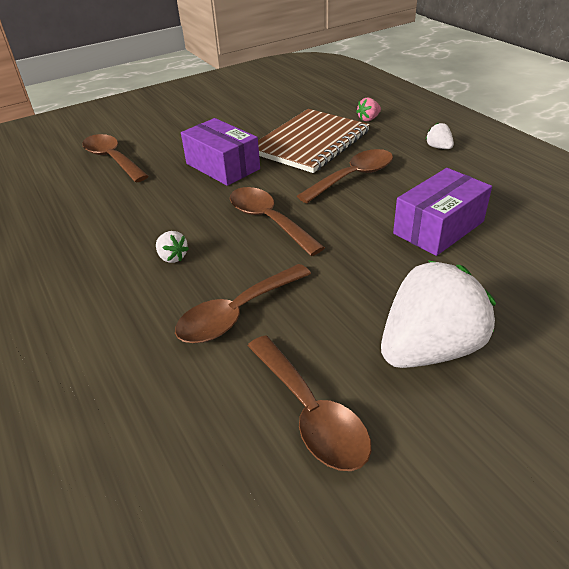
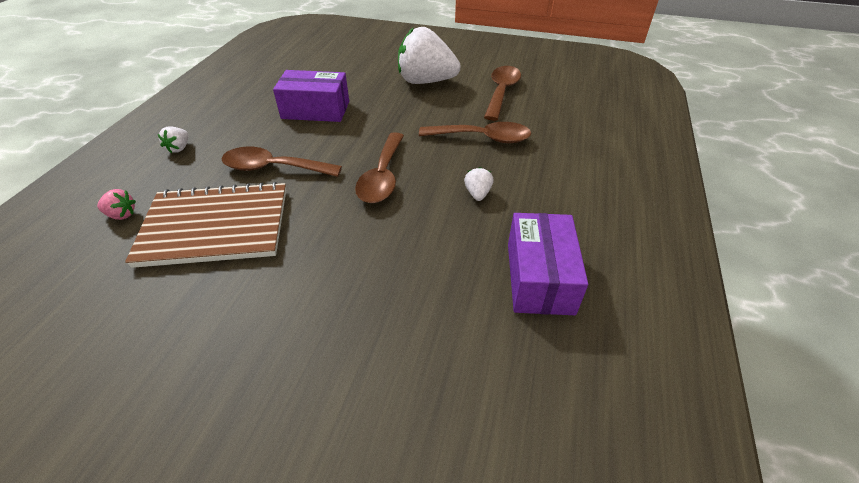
camera: 135 degrees left, 5 degrees up
(112, 159) = (394, 386): brown spoon -> none
(222, 166) = (321, 260): purple box -> purple box (539, 277)

